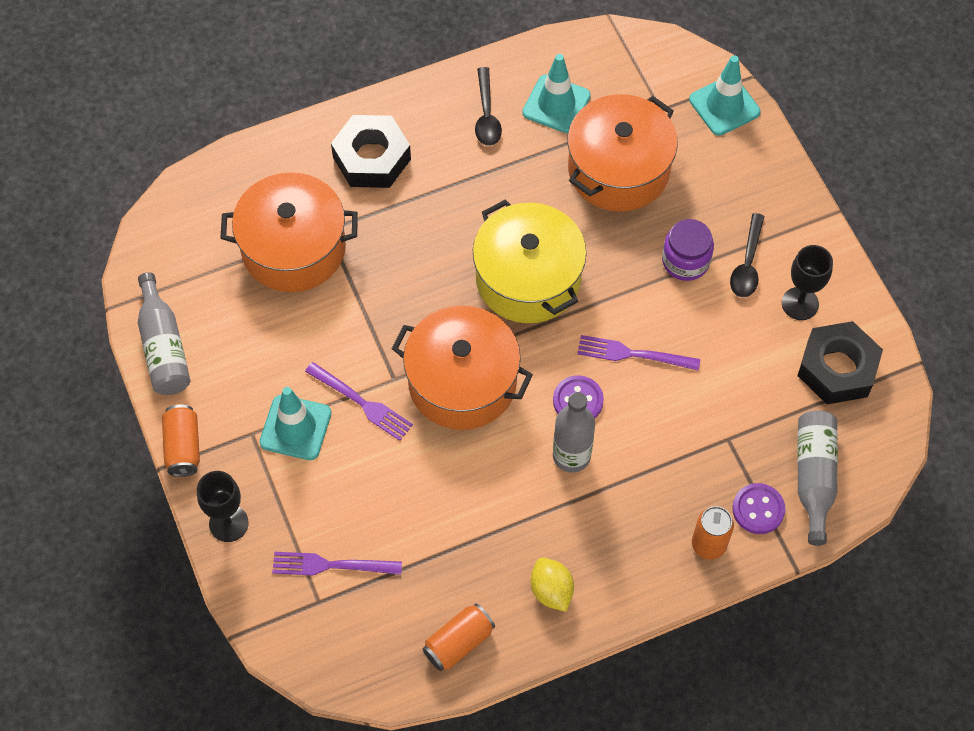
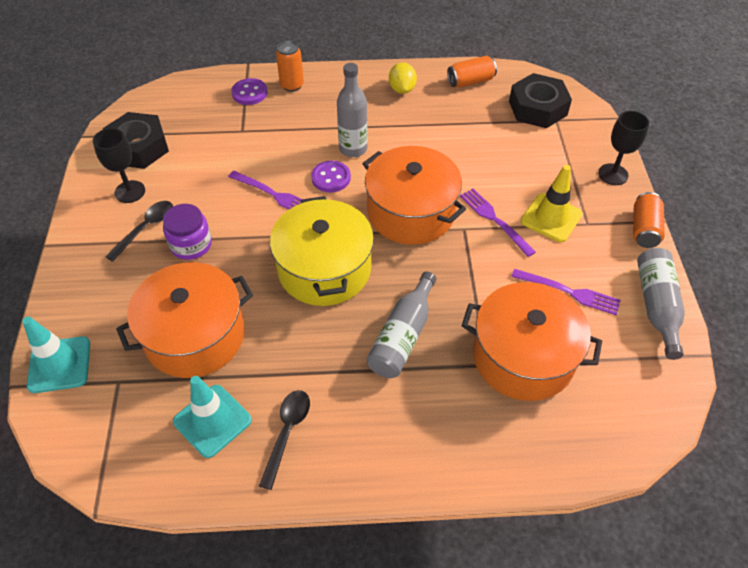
camera: 160 degrees left, 10 degrees down
(295, 428) = (551, 218): turquoise traffic cone -> yellow traffic cone
(330, 565) = (543, 135): purple fork -> purple fork (570, 292)
(372, 158) = (421, 423): black nut -> black nut (537, 108)
(814, 477) = (203, 98): grey bottle -> grey bottle (402, 336)

